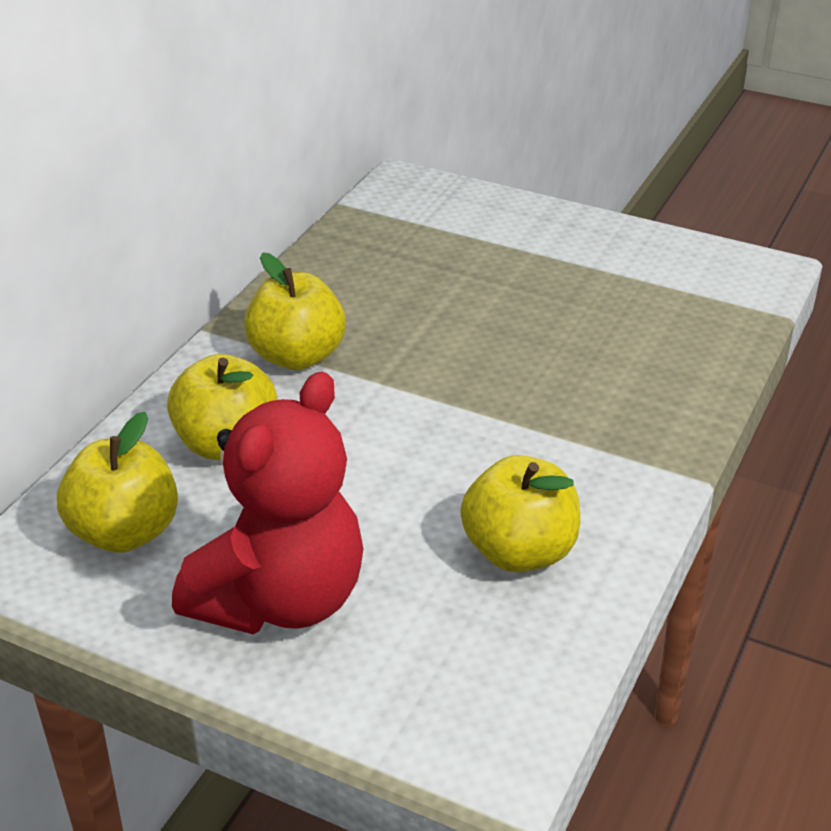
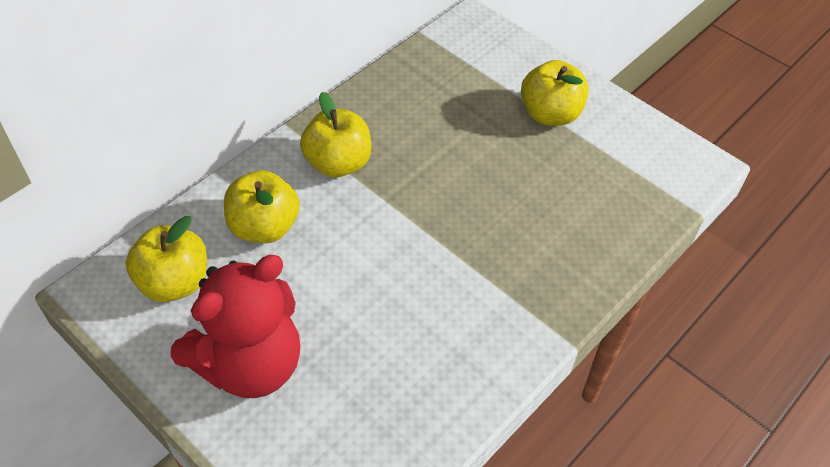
camera: 15 degrees right, 15 degrees up
(519, 552) = (419, 369): yellow apple -> yellow apple (550, 114)

